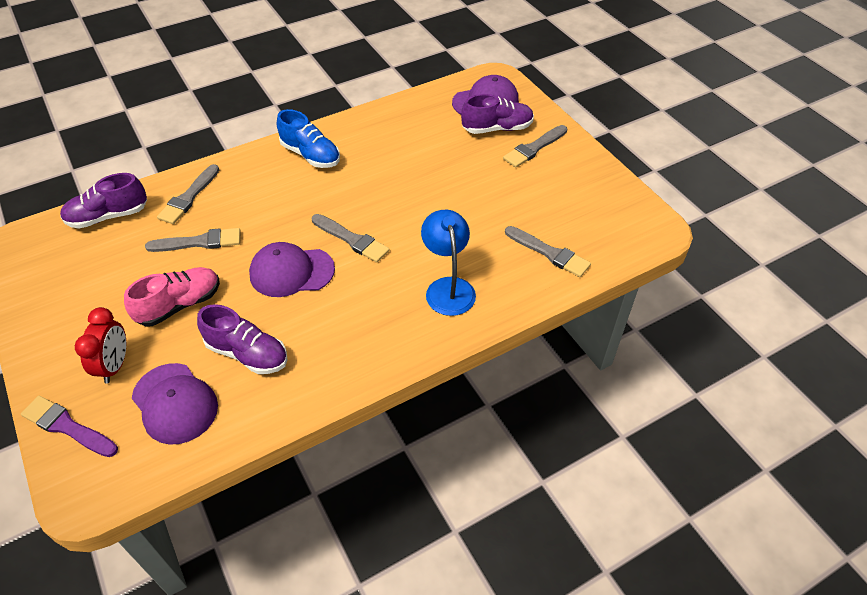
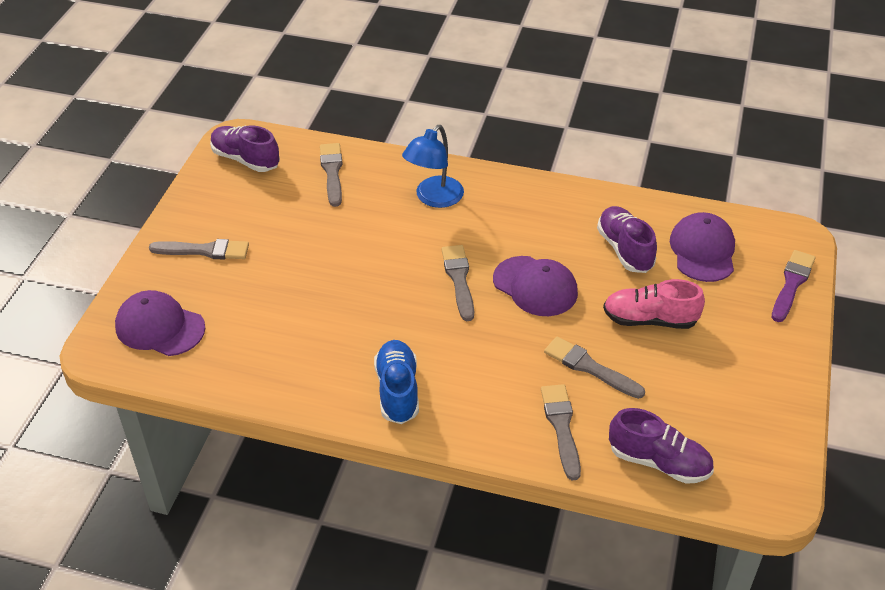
camera: 135 degrees left, 5 degrees down
(67, 426) = (792, 284): purple brush -> purple brush turned 135 degrees counterclockwise
(115, 365) = (733, 305): red clock -> none
(189, 197) = (561, 427): grey brush -> grey brush turned 75 degrees counterclockwise
(497, 128) = (199, 291): purple shoe -> purple shoe (245, 159)

